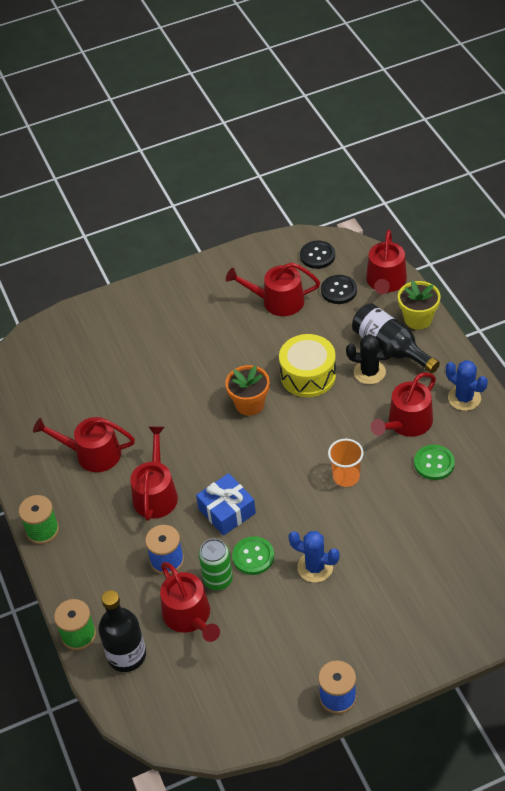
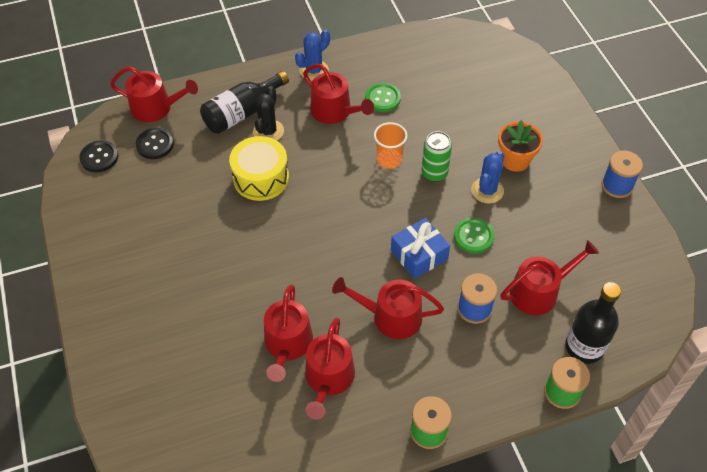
camera: 90 degrees left, 5 degrees up
(218, 580) = (498, 266): green can -> green can (434, 173)
(249, 404) = (287, 228): orange flower pot -> orange flower pot (515, 160)
(278, 301) = (152, 195): red watering can -> red watering can (287, 344)
(418, 319) = (211, 90): yellow flower pot -> none

